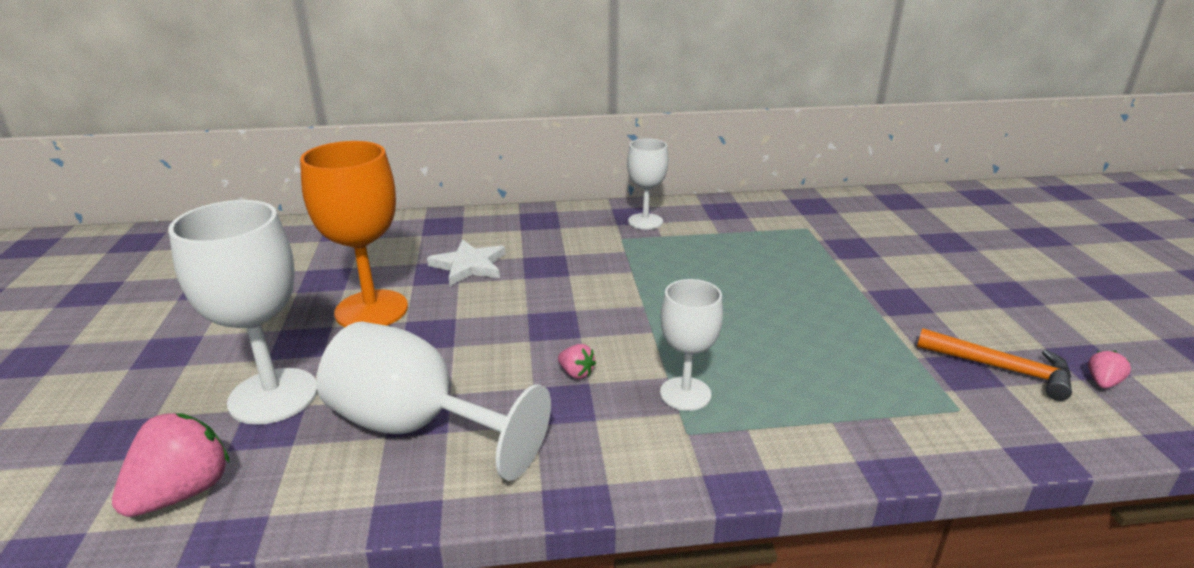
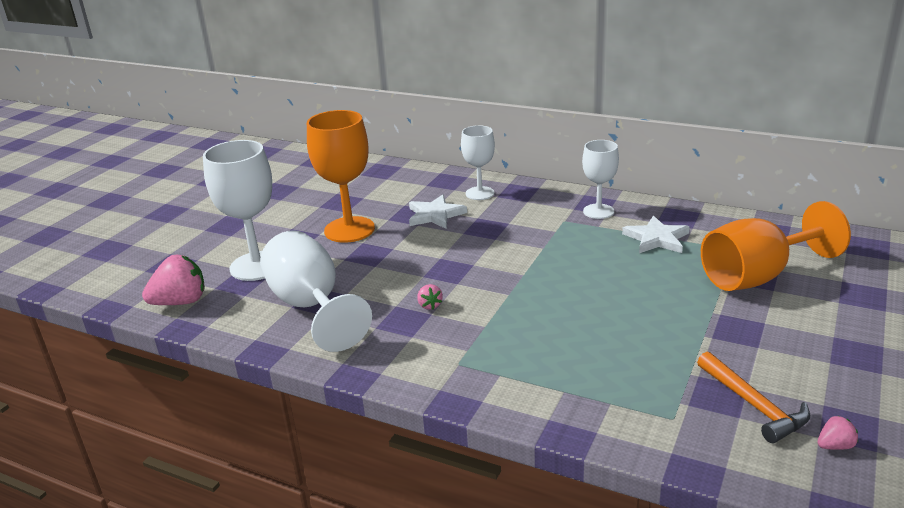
camera: 35 degrees right, 0 degrees up
(685, 394) = (484, 340): white goblet -> white goblet (480, 193)
(730, 235) = (656, 239): none -> white star
(854, 247) = (757, 276): none -> orange goblet

